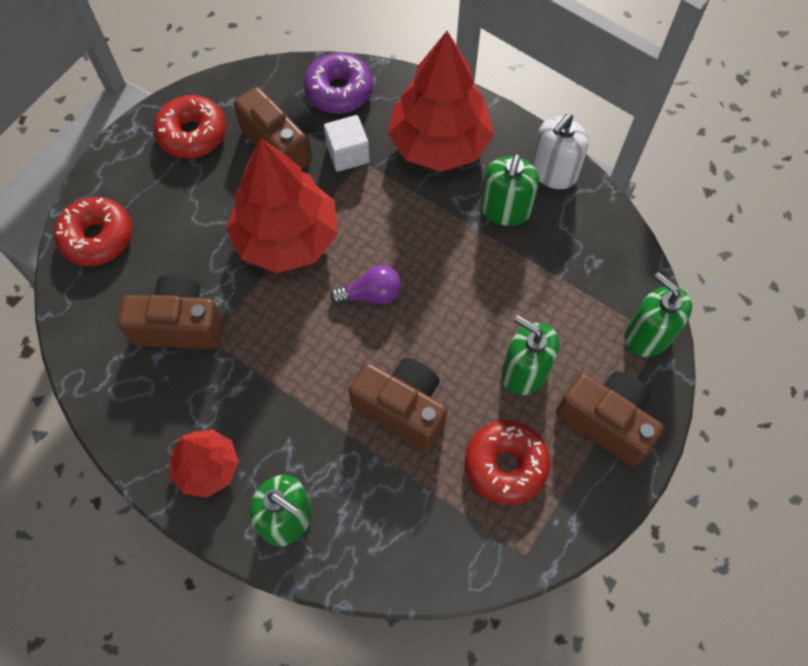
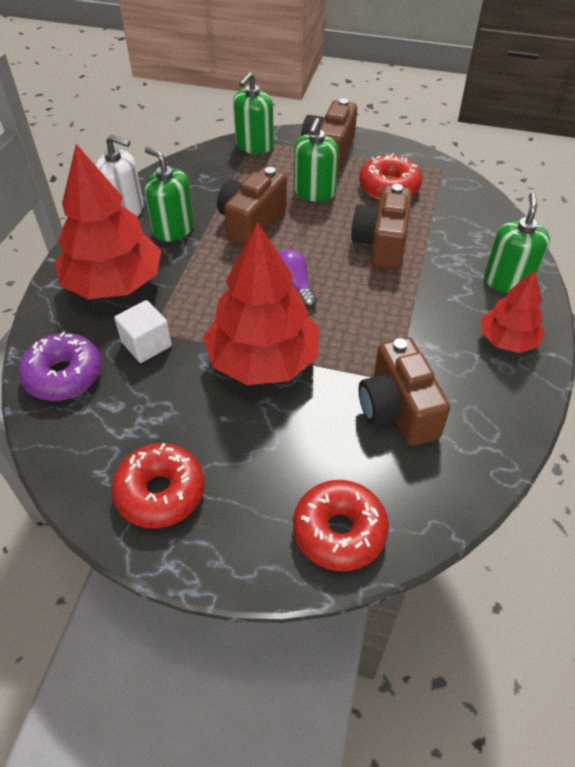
camera: 110 degrees left, 15 degrees down
(281, 143) = (148, 402): brown camera -> brown camera (251, 222)
(505, 209) = (173, 229): green soap dispenser -> green soap dispenser turned 135 degrees counterclockwise

